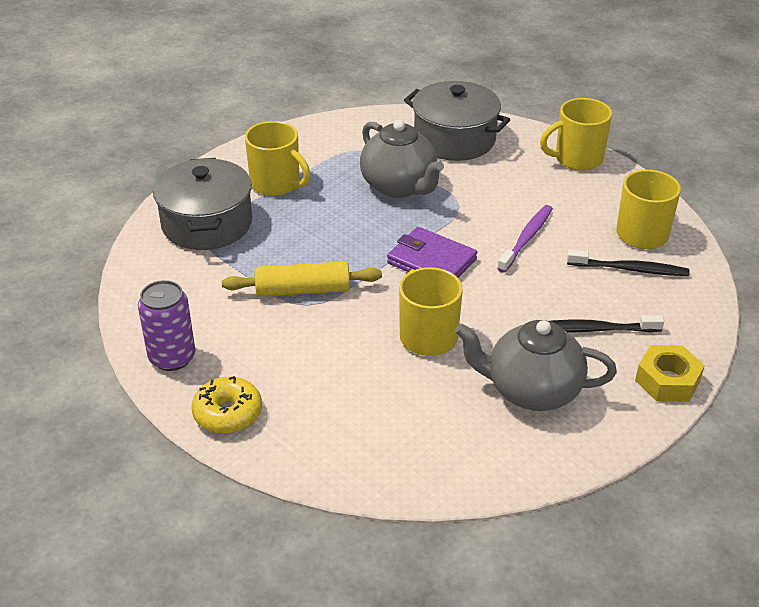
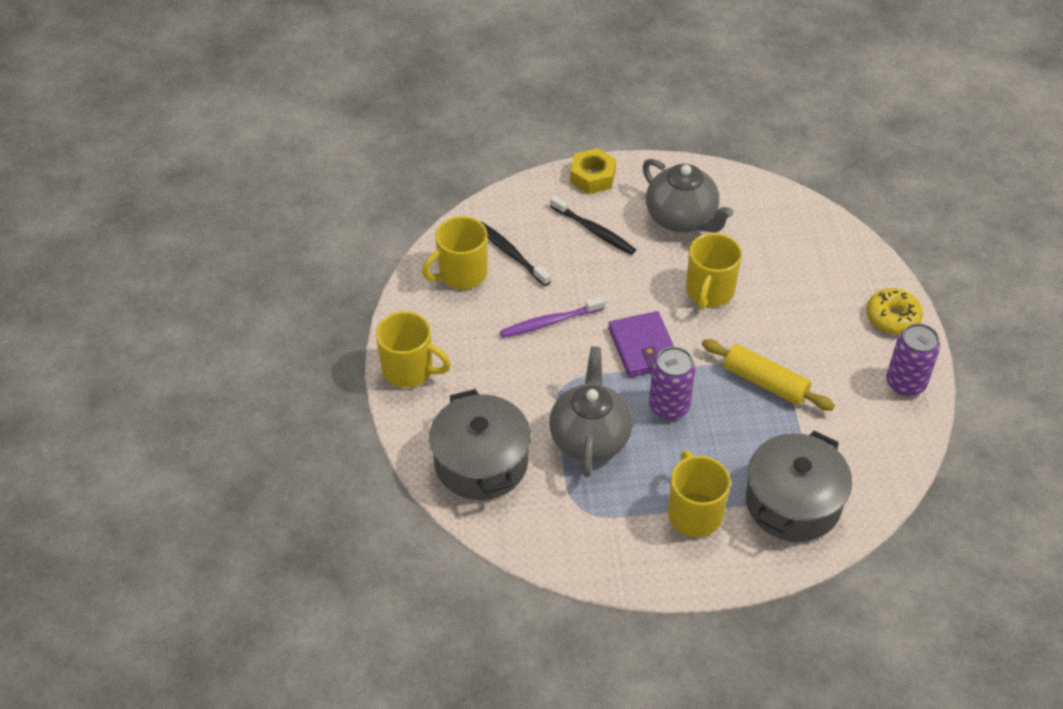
camera: 140 degrees left, 10 degrees up
(364, 233) = (669, 406): none -> purple can

